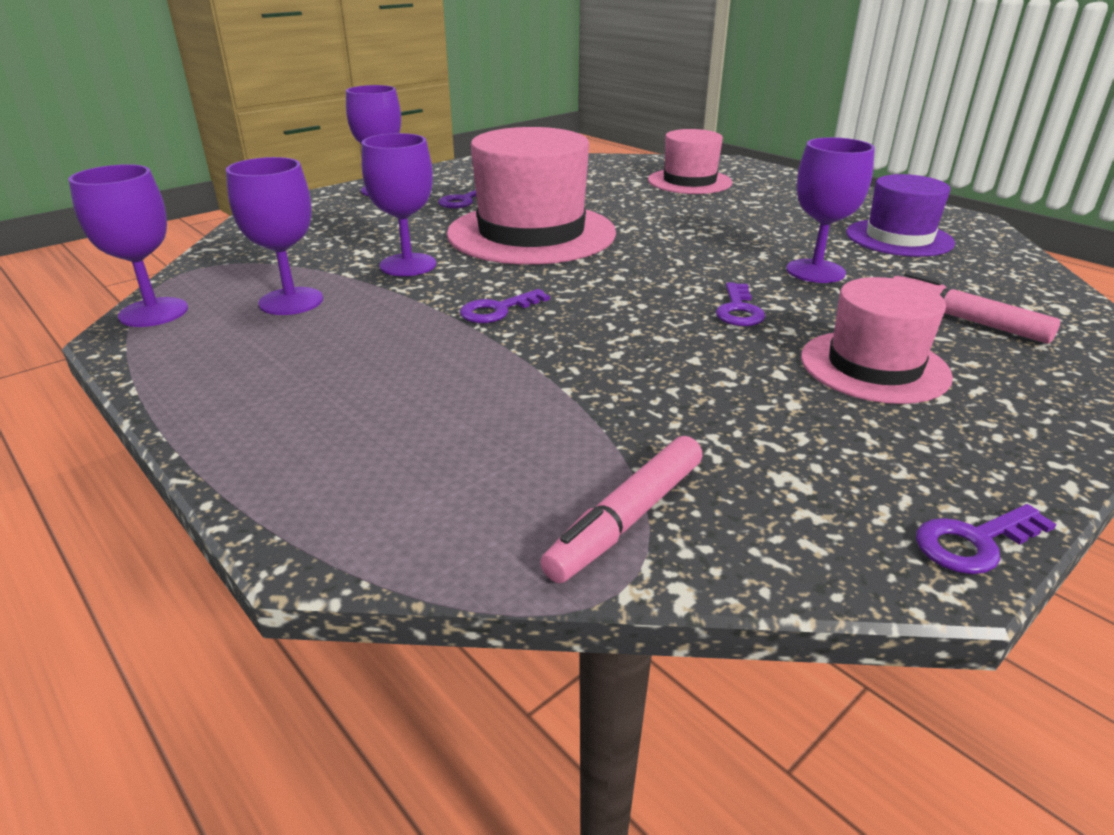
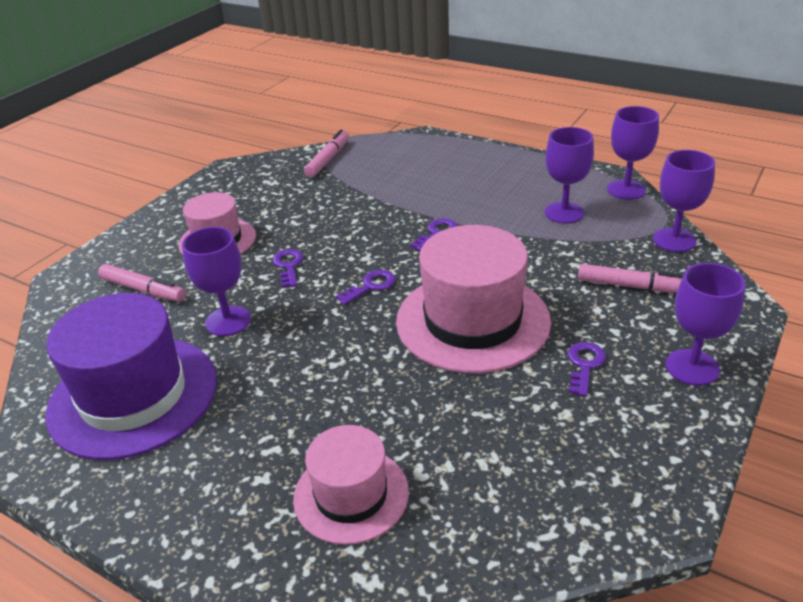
camera: 165 degrees right, 5 degrees up
(342, 230) = (632, 286): none -> pink marker
(408, 265) = (532, 258): purple goblet -> purple goblet (674, 240)
(899, 238) = (133, 396): purple hat -> purple hat, size x1.68
(974, 542) = (212, 176): purple key -> purple key (370, 286)

